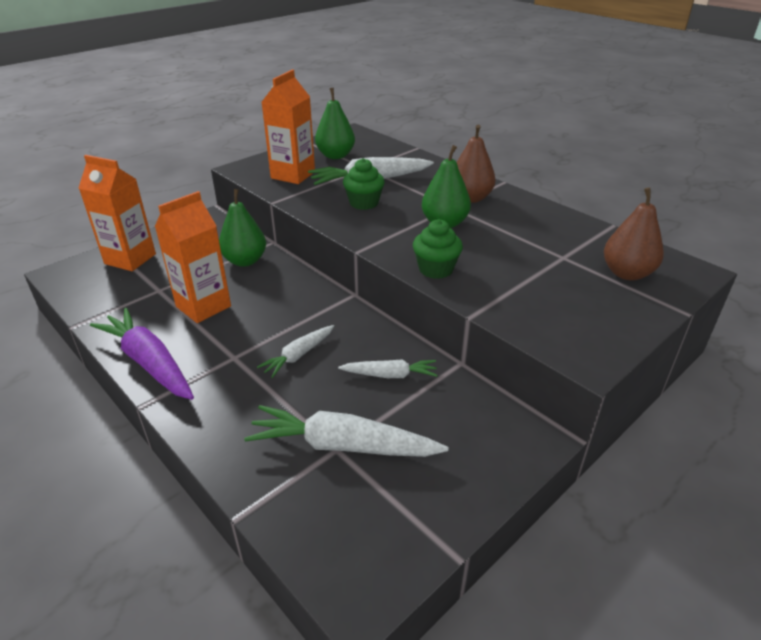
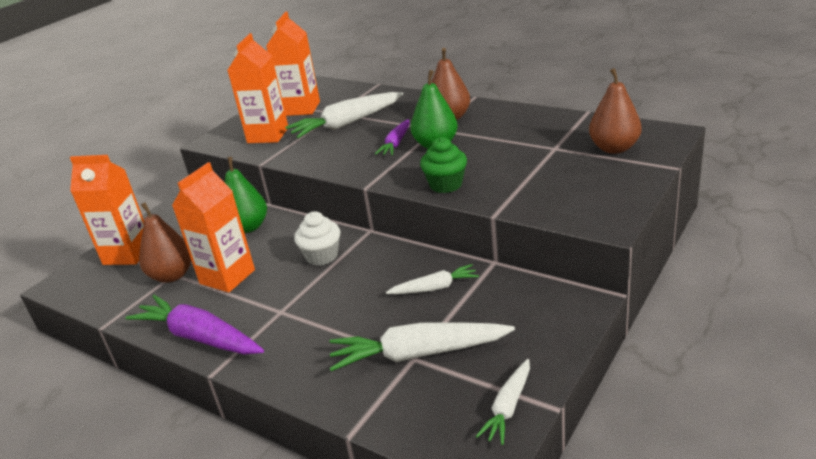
camera: 10 degrees left, 5 degrees down
(157, 291) = (172, 275): none -> brown pear
(298, 309) = (322, 256): none -> white cupcake
(298, 355) = (342, 294): white carrot -> white carrot (508, 407)
(335, 156) = (301, 108): green pear -> orange carton
(364, 203) = (351, 144): green cupcake -> none
(406, 212) = (396, 143): none -> purple carrot

